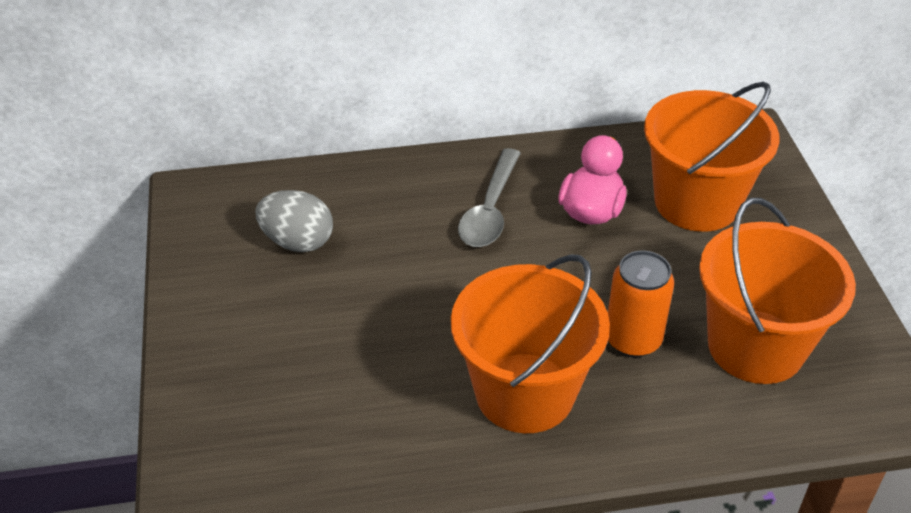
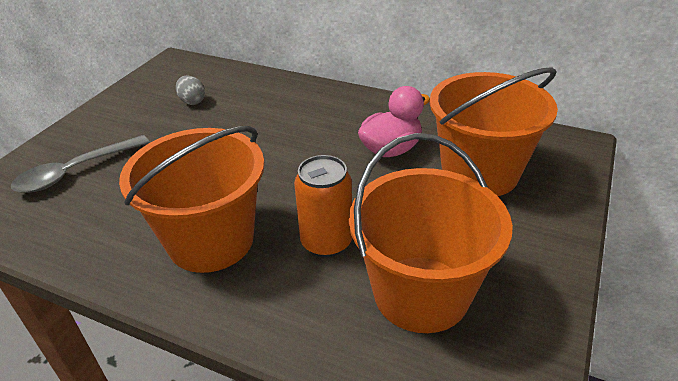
camera: 35 degrees right, 5 degrees down
(297, 242) = (192, 101): grey egg -> grey egg, size x0.63
(490, 210) = (323, 125): grey spoon -> grey spoon (75, 172)

